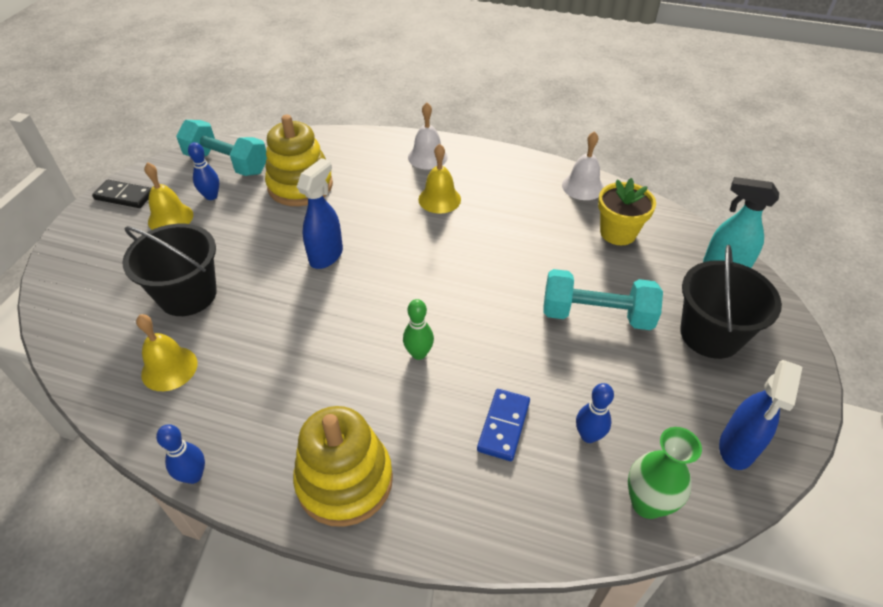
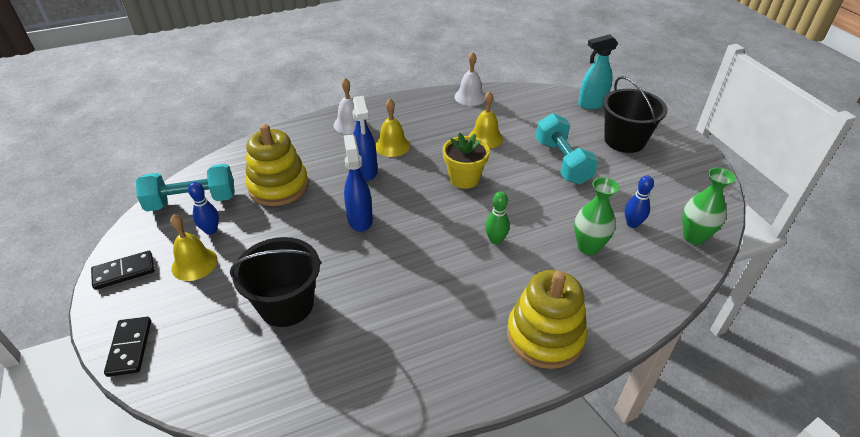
camera: 40 degrees left, 5 degrees down
(64, 258) = (129, 347): none -> black domino
(169, 368) = (340, 358): yellow bell -> yellow bell (485, 138)
(193, 475) = (450, 405): blue bowling pin -> none
(503, 426) = (588, 247): blue domino -> green vase
(596, 315) = (562, 162): turquoise dumbbell -> turquoise dumbbell turned 75 degrees counterclockwise
(618, 233) = (520, 113): yellow flower pot -> yellow flower pot (464, 178)
(736, 448) = (696, 186): blue spray bottle -> blue spray bottle (366, 171)

